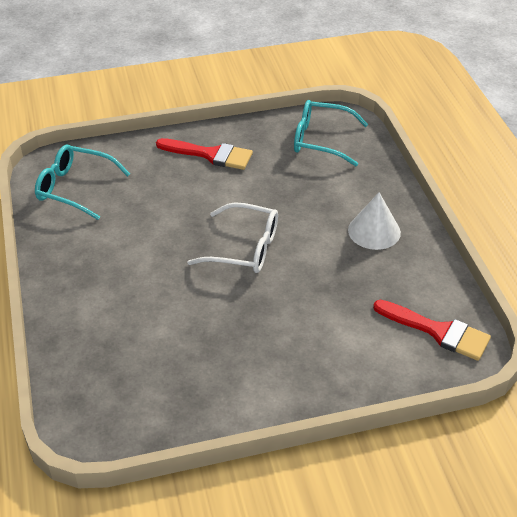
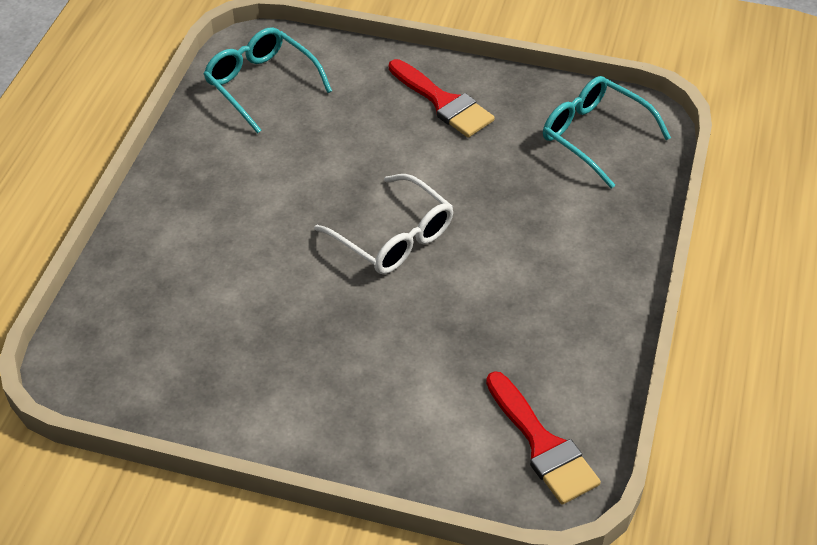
camera: 30 degrees right, 5 degrees up
(374, 231) = (566, 283): white cone -> none

